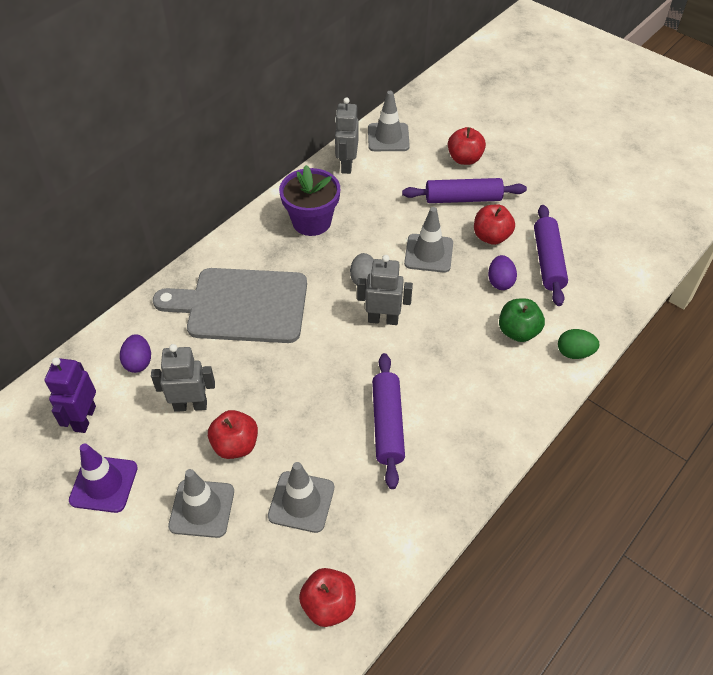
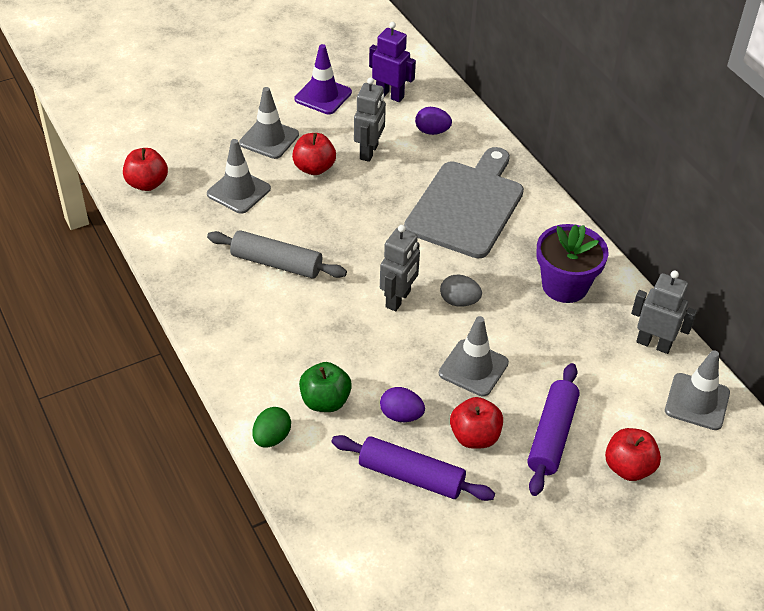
camera: 110 degrees right, 5 degrees down
(387, 424) = (276, 263): purple rolling pin -> grey rolling pin

